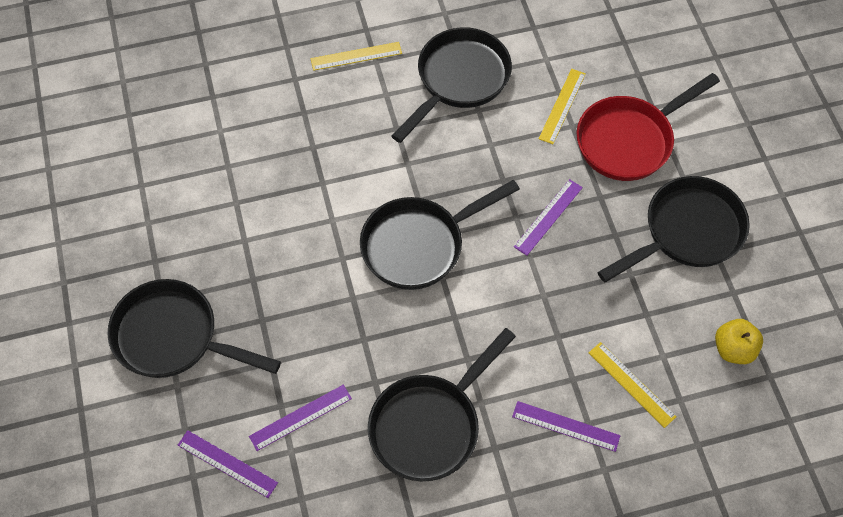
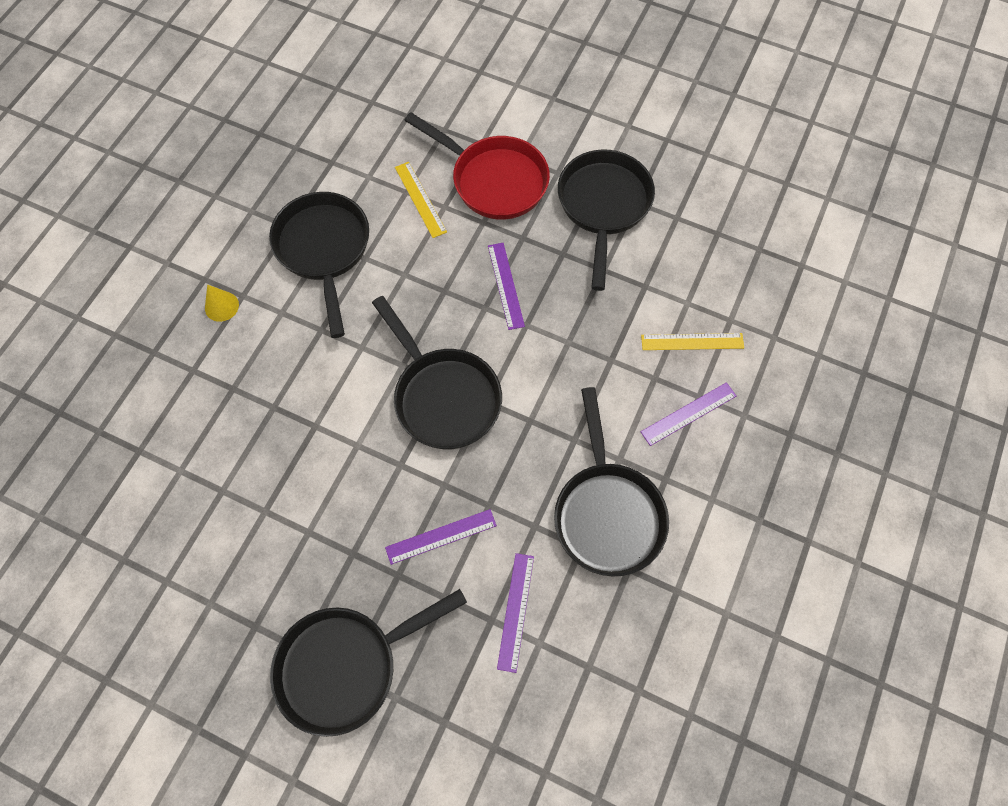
camera: 50 degrees left, 5 degrees up
(227, 464) = (507, 707): purple ruler -> purple ruler (441, 536)
(356, 56) = (221, 306): yellow ruler -> yellow cone
(419, 245) = (443, 396): black pan -> black pan turned 45 degrees counterclockwise
(629, 140) = (494, 180): red pan -> red pan turned 60 degrees counterclockwise
(733, 349) = (720, 254): yellow apple -> none

